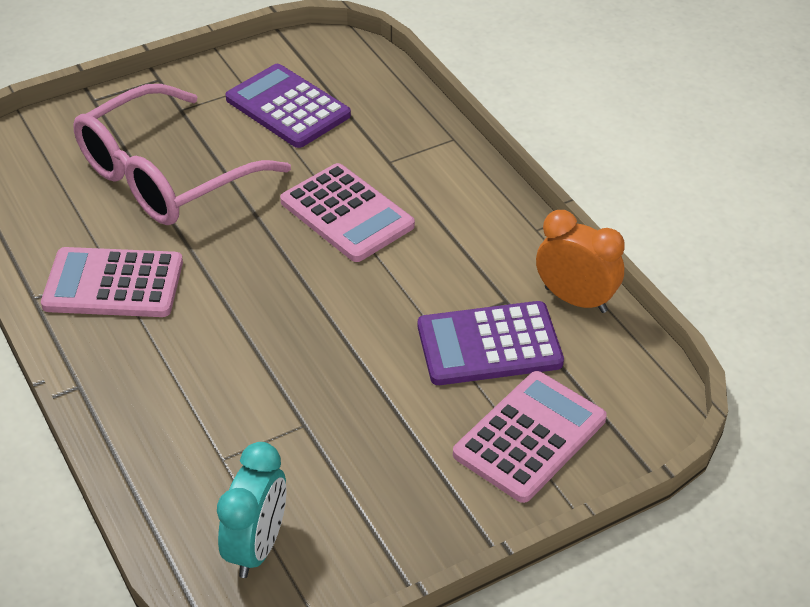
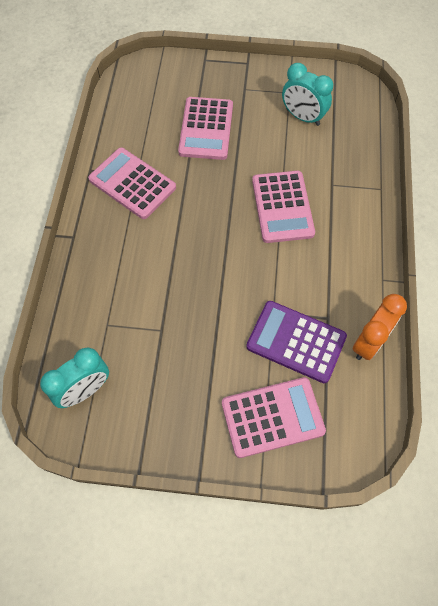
camera: 35 degrees right, 20 degrees up
(166, 176) = (206, 129): pink glasses -> pink calculator
(288, 107) = (302, 117): purple calculator -> turquoise clock
(575, 300) = (369, 342): orange clock -> orange clock turned 60 degrees clockwise

